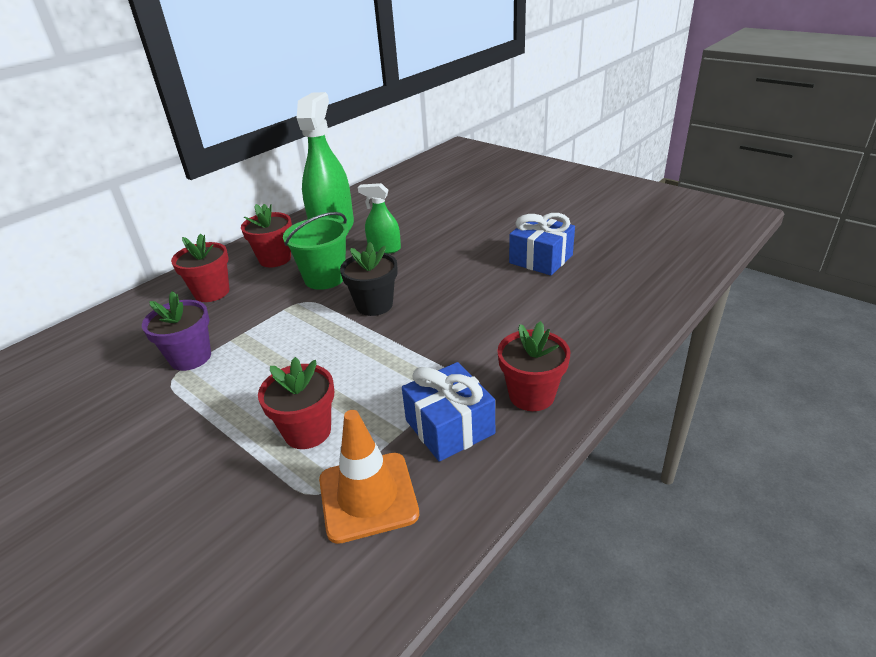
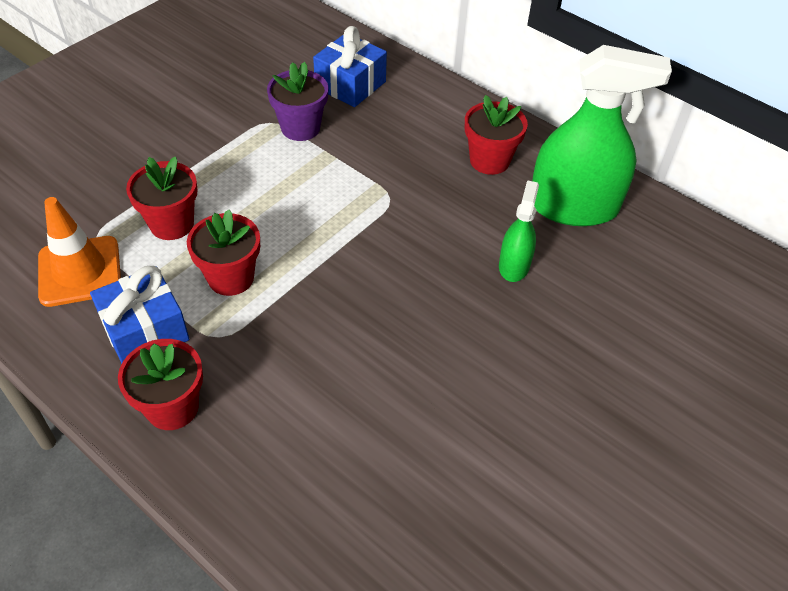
camera: 85 degrees right, 15 degrees up
(212, 292) = (417, 120): red flower pot -> red flower pot (231, 278)
(325, 278) = (440, 211): green bucket -> none
(374, 305) = (373, 261): black flower pot -> none
(541, 259) = (476, 458): blue gift -> blue gift (350, 85)

